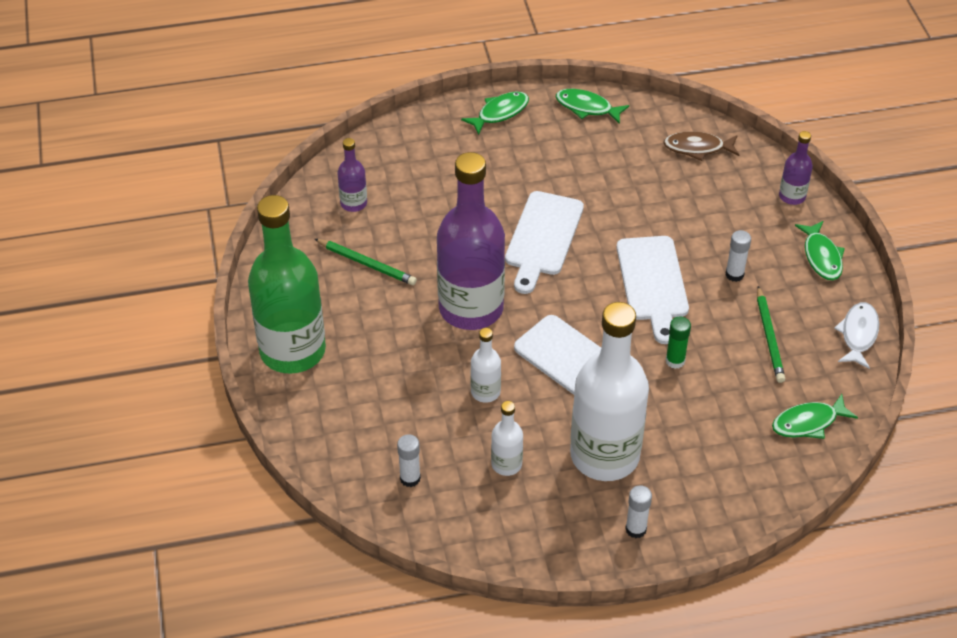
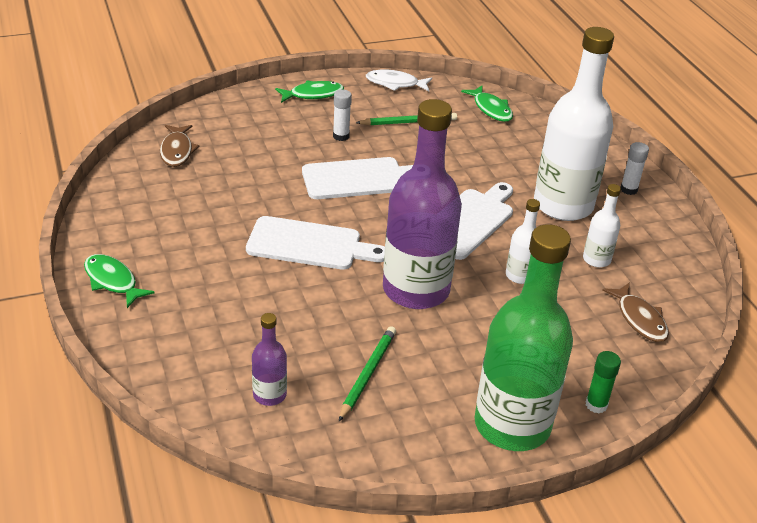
camera: 100 degrees left, 10 degrees down
(410, 478) = (639, 319): white glue stick -> brown fish
(587, 107) = (110, 218): green fish -> none
(675, 361) = (448, 168): green glue stick -> green glue stick (596, 405)
(792, 196) = (241, 105): purple bottle -> none

